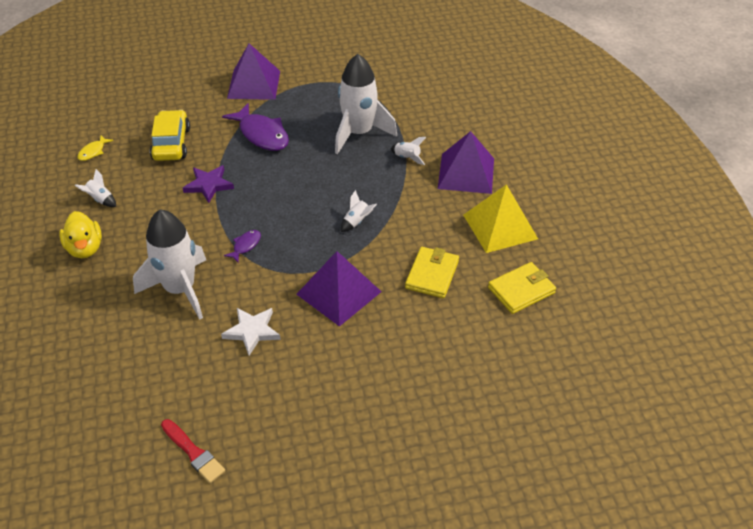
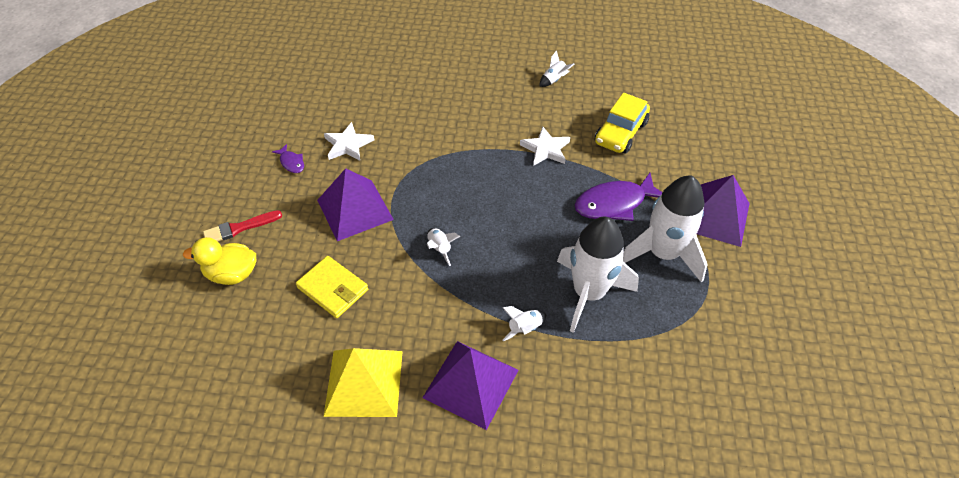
camera: 110 degrees right, 5 degrees up
(85, 248) = (496, 66): yellow duck -> yellow duck (232, 274)
(93, 152) = (625, 82): yellow fish -> none
(171, 144) = (620, 133): yellow car -> yellow car turned 105 degrees clockwise
(180, 289) = (419, 111): white rocket -> white rocket (662, 254)
(193, 453) = (262, 96): red brush -> red brush (239, 228)
(209, 185) = (545, 149): purple star -> white star
(245, 245) = (449, 159): purple fish -> purple fish (291, 162)
(521, 290) = (263, 362): yellow wallet -> none

